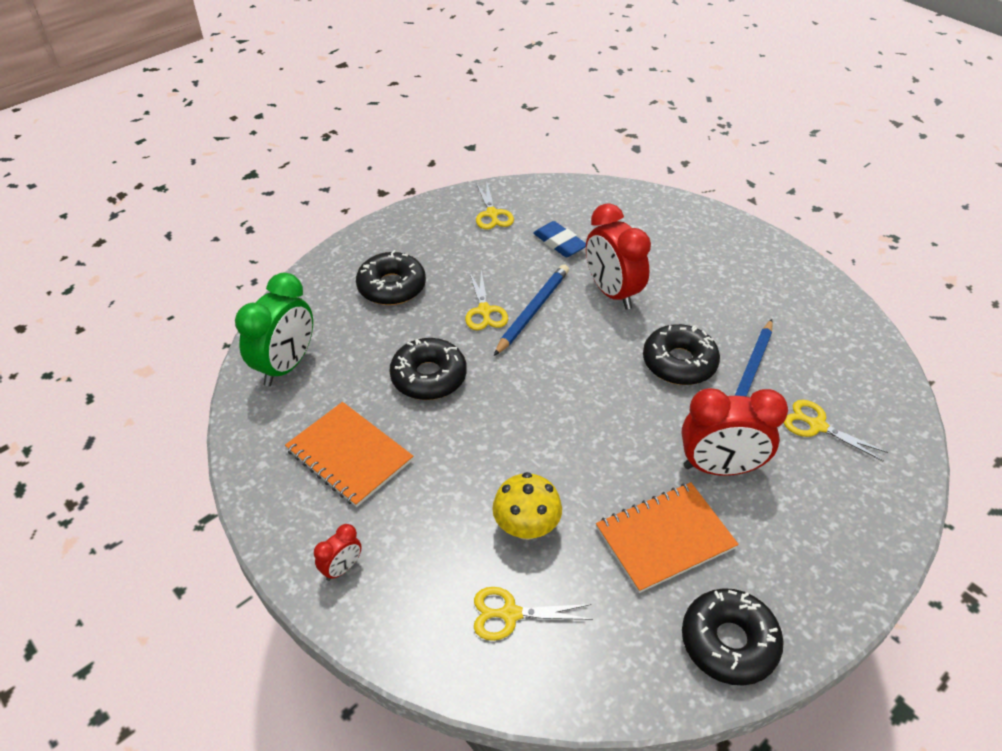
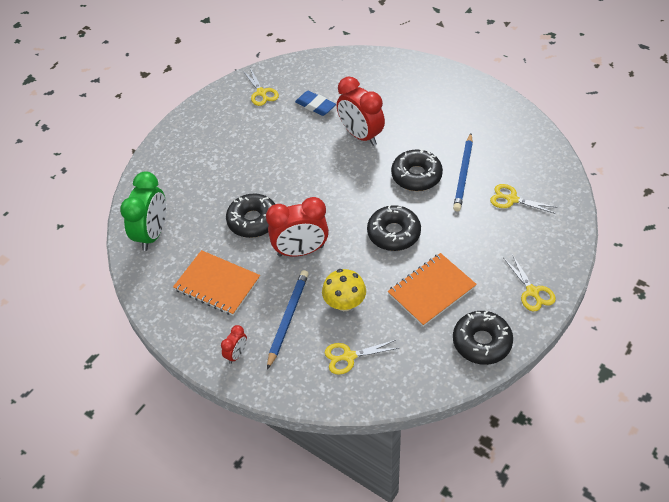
camera: 10 degrees left, 5 degrees up
(392, 287) = (207, 162): black donut -> black donut (393, 233)
(484, 311) = (277, 166): yellow scissors -> yellow scissors (532, 292)
(532, 311) = (310, 160): blue pencil -> blue pencil (288, 318)
(719, 468) = (456, 239): red clock -> red clock (300, 251)

